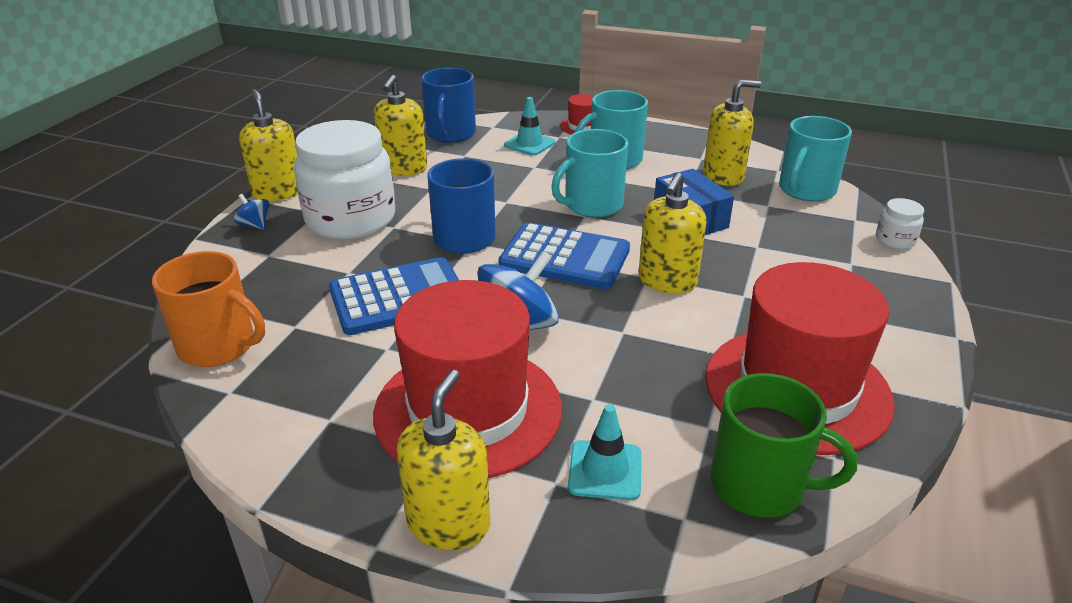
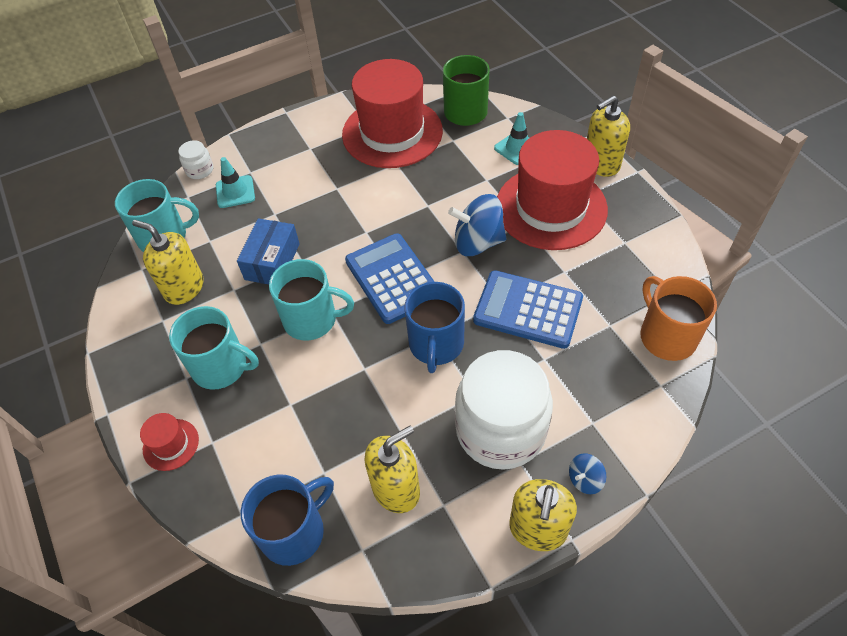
camera: 135 degrees left, 20 degrees up
(254, 225) = (585, 479): blue spinning top -> blue spinning top turned 60 degrees clockwise
(529, 144) = (250, 448): turquoise traffic cone -> turquoise traffic cone (235, 192)
(667, 281) = (360, 222): yellow soap dispenser -> none

